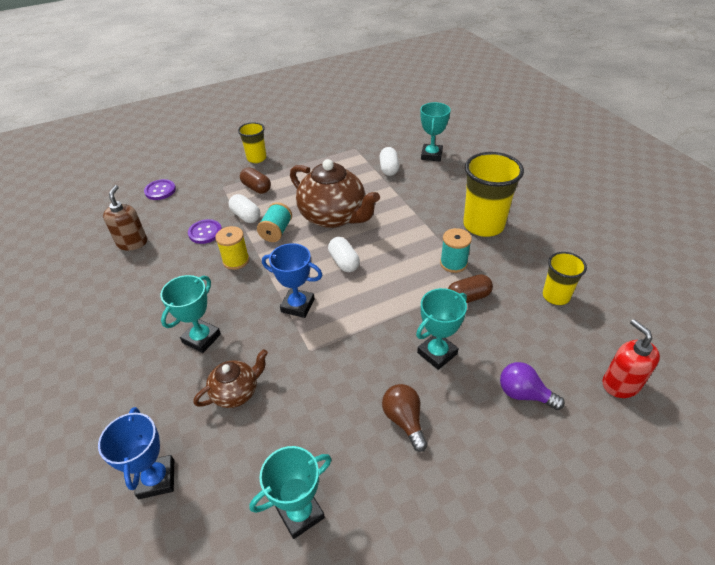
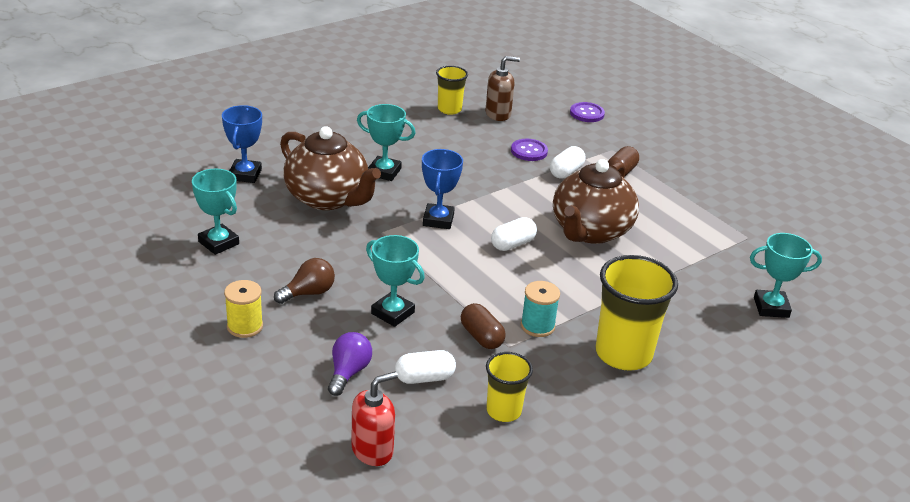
camera: 75 degrees right, 10 degrees down
(156, 479) = (245, 174): blue trophy -> blue trophy turned 60 degrees counterclockwise
(236, 260) = (492, 175): yellow spool -> yellow spool (245, 326)
(236, 392) = (328, 198): brown teapot -> brown teapot, size x1.89
(256, 158) = (681, 164): yellow cup -> yellow cup (449, 109)
(276, 231) = (547, 194): turquoise spool -> none
(389, 169) = (714, 269): white capsule -> white capsule (424, 378)

